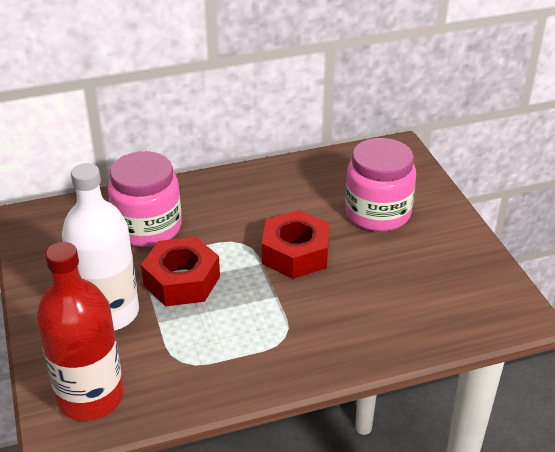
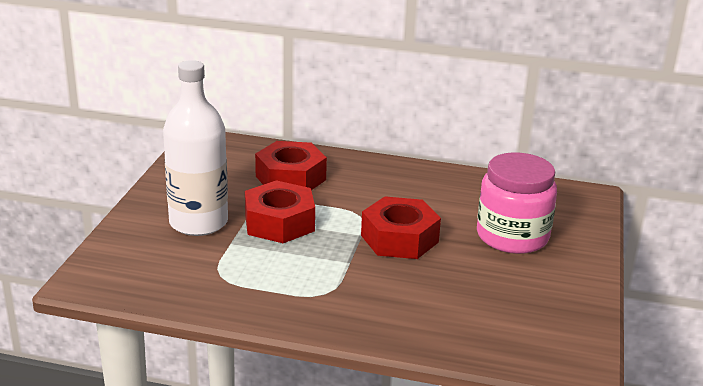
camera: 30 degrees right, 10 degrees down
(90, 397) = (127, 270): red bottle -> none
(148, 227) = (290, 178): pink jar -> red nut

